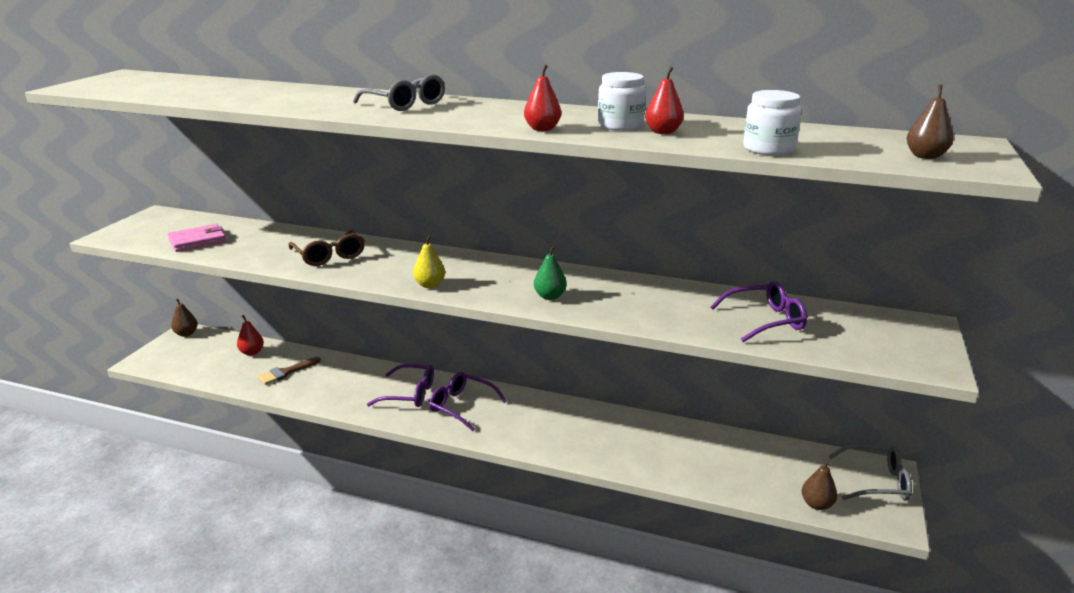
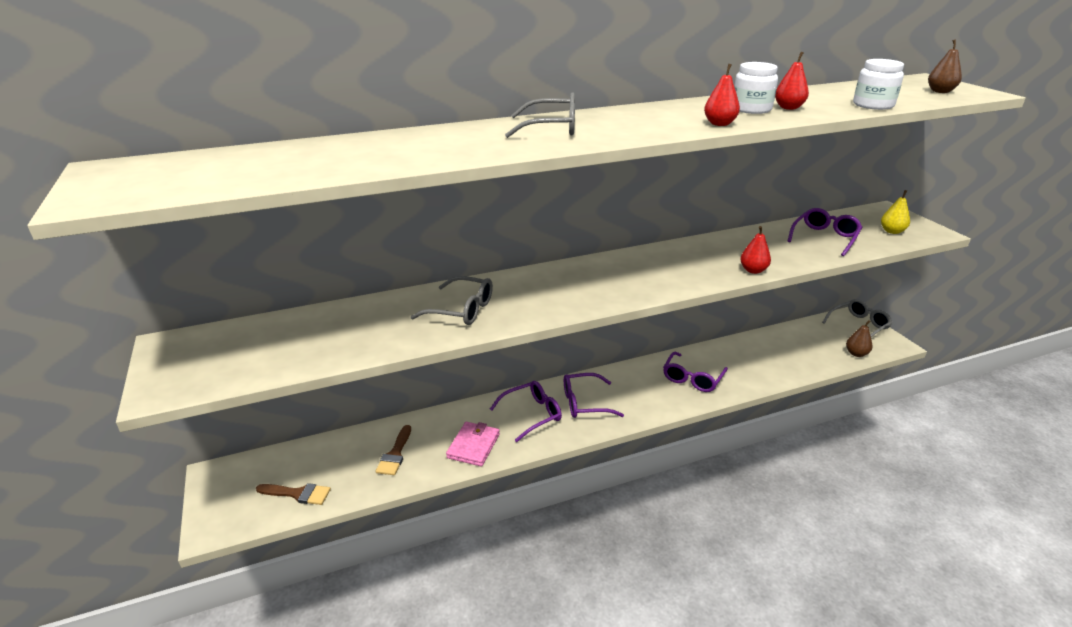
camera: 40 degrees left, 5 degrees up
(186, 334) = (217, 474): brown pear -> none
(197, 241) = (291, 351): pink wallet -> pink wallet (473, 446)
(204, 366) = (298, 494): none -> brown brush
(252, 352) = (328, 454): red pear -> red pear (753, 270)
(329, 255) = (461, 310): brown glasses -> grey glasses
(430, 285) = (596, 299): yellow pear -> yellow pear (892, 231)
(550, 296) = (690, 273): green pear -> none
(587, 435) = (692, 378): none -> purple glasses

